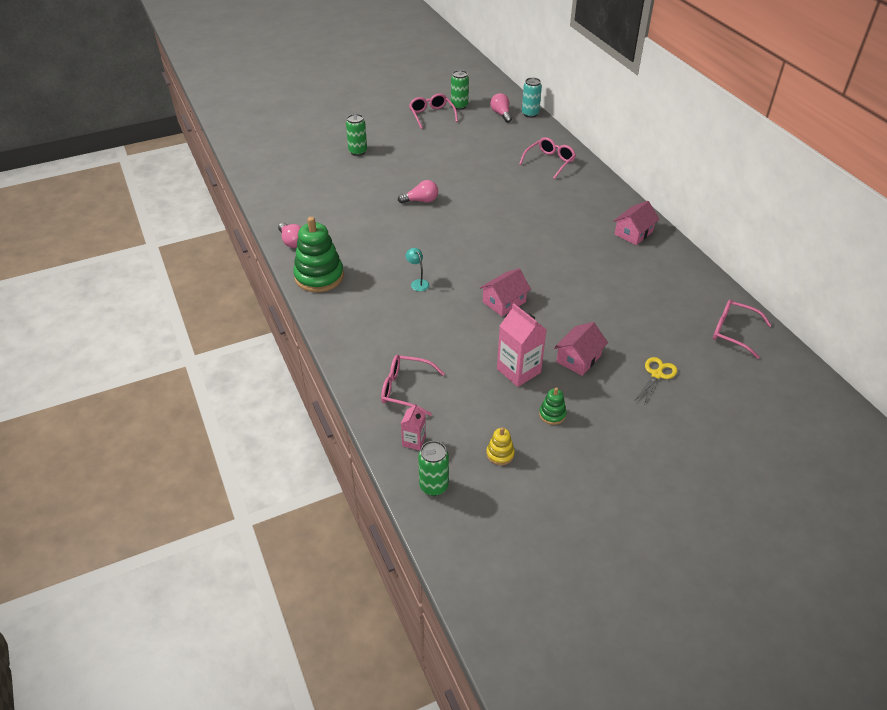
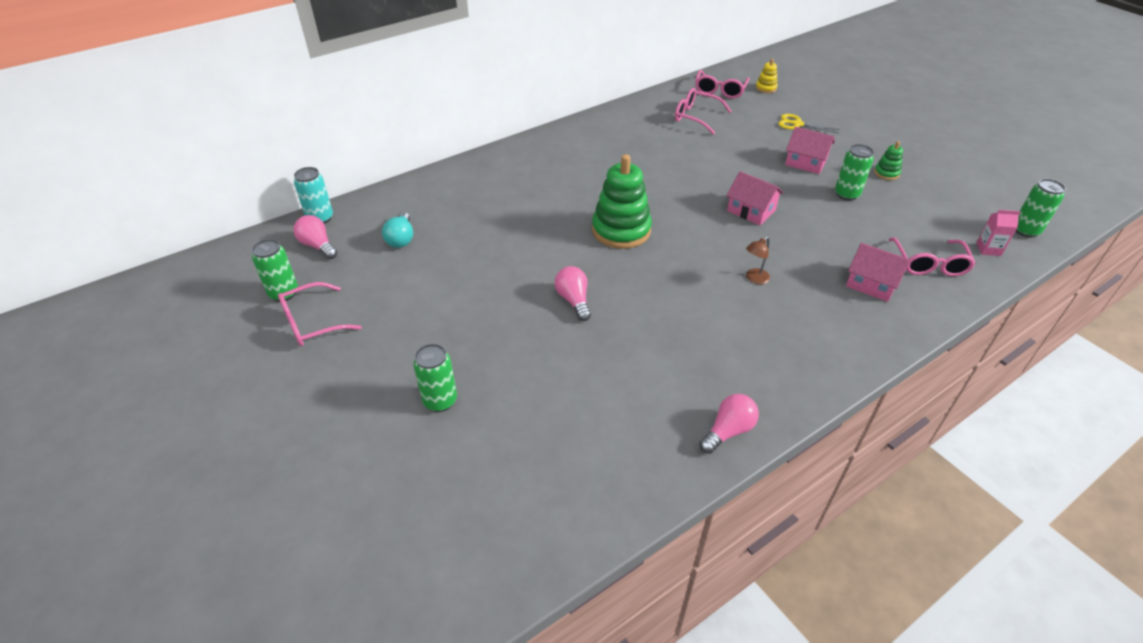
camera: 100 degrees left, 0 degrees up
(319, 276) = (792, 377): green stacking toy -> green stacking toy (621, 230)
(418, 283) = (754, 279): turquoise lamp -> brown lamp
(500, 454) = (956, 197): yellow stacking toy -> yellow stacking toy (766, 88)
(501, 114) = (318, 246): pink light bulb -> pink light bulb turned 75 degrees clockwise
(502, 141) = (401, 239): none -> turquoise light bulb
(518, 370) = (846, 194): pink carton -> green can
(549, 162) = (455, 195): pink glasses -> pink glasses (696, 117)
(633, 233) = (593, 136): pink house -> pink house (871, 284)

